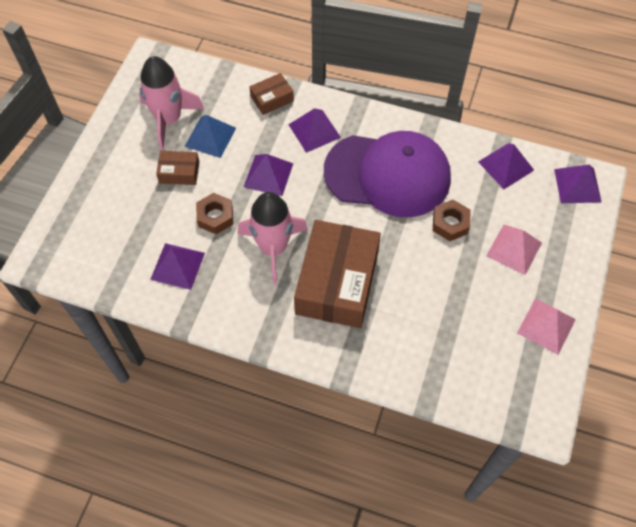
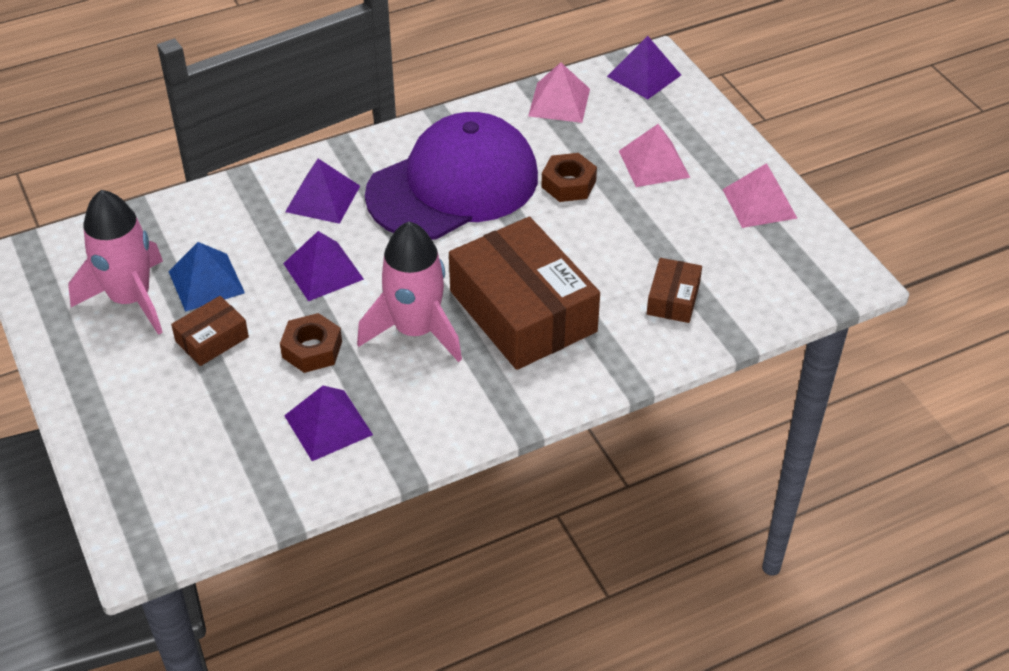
camera: 45 degrees left, 15 degrees down
(272, 99) = (234, 201): brown box -> brown box (673, 299)
(506, 165) = (559, 102): purple pyramid -> pink pyramid

